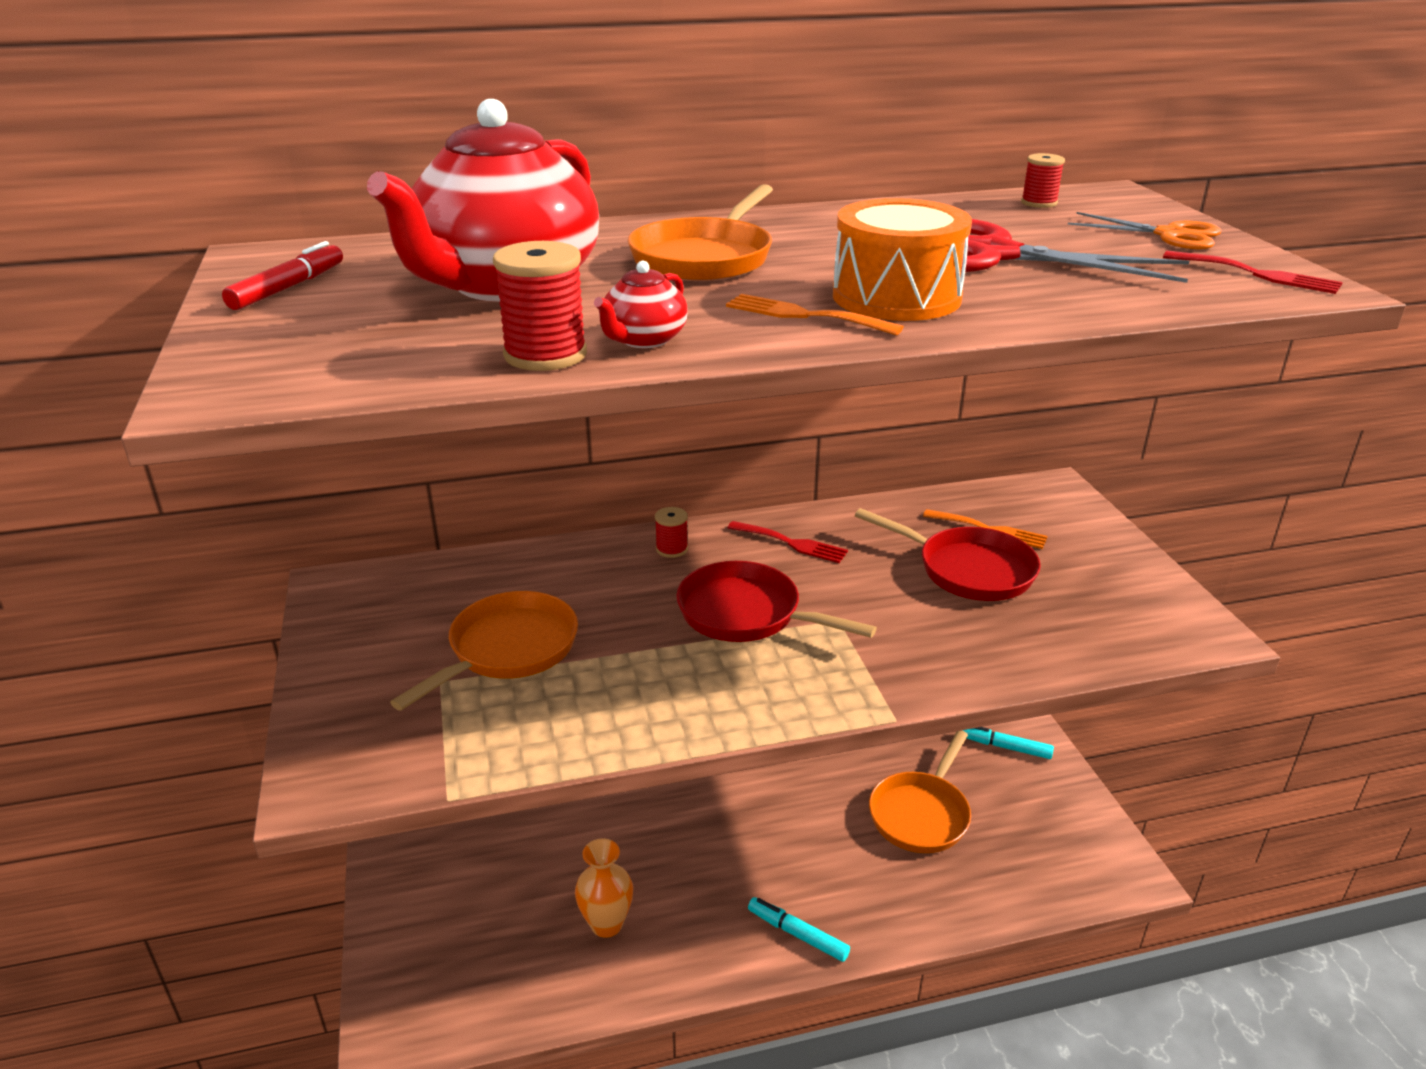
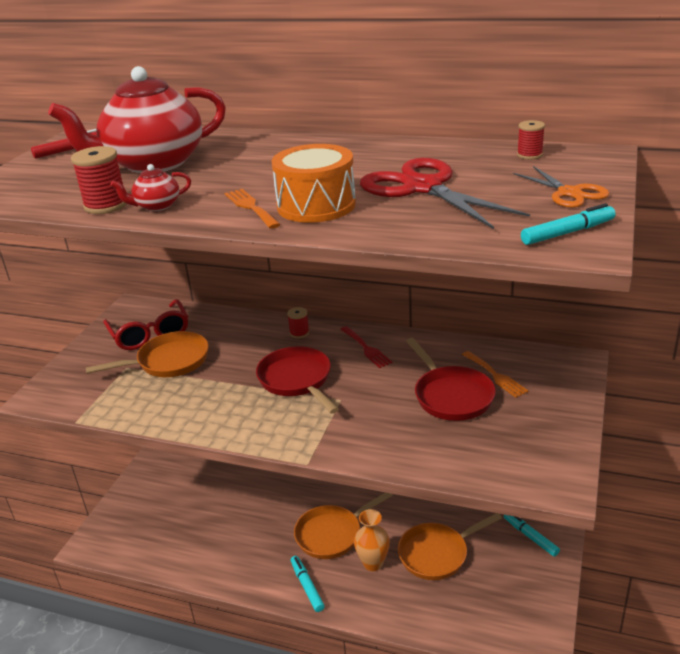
camera: 35 degrees right, 0 degrees up
(421, 618) = (150, 333): none -> red glasses
(606, 924) = (219, 537): orange vase -> orange vase (373, 563)
(705, 258) = (267, 163): orange pan -> orange pan (332, 534)
(1258, 274) = (567, 233): red fork -> turquoise marker

